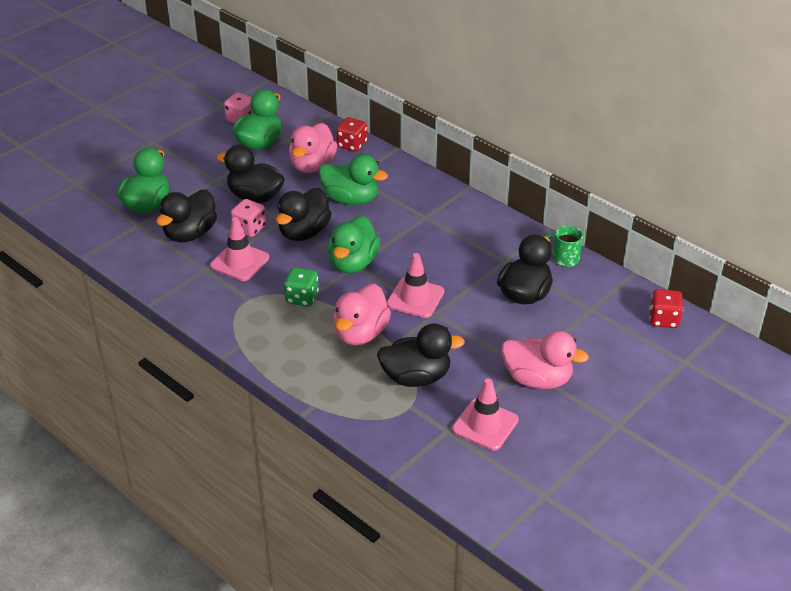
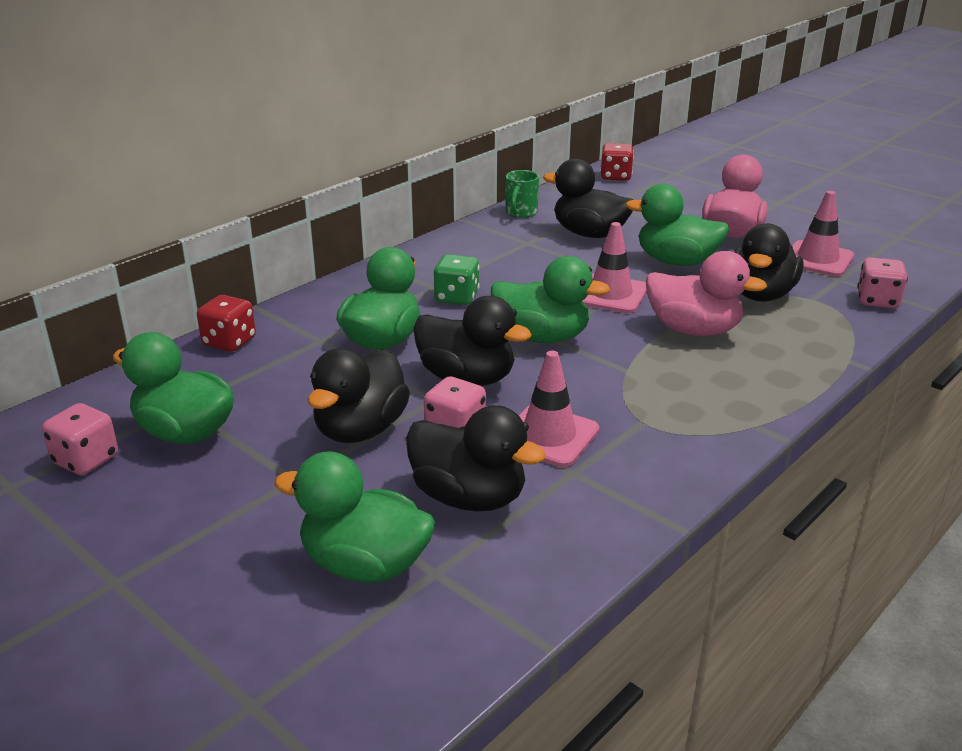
camera: 90 degrees left, 10 degrees down
(302, 298) = (629, 375): green dice -> green dice (457, 297)
(312, 165) = (279, 376): pink duck -> none
(406, 444) = (877, 301): none -> pink dice
(416, 377) = (760, 295): black duck -> black duck turned 150 degrees counterclockwise
(474, 338) = (676, 262): none -> green duck

